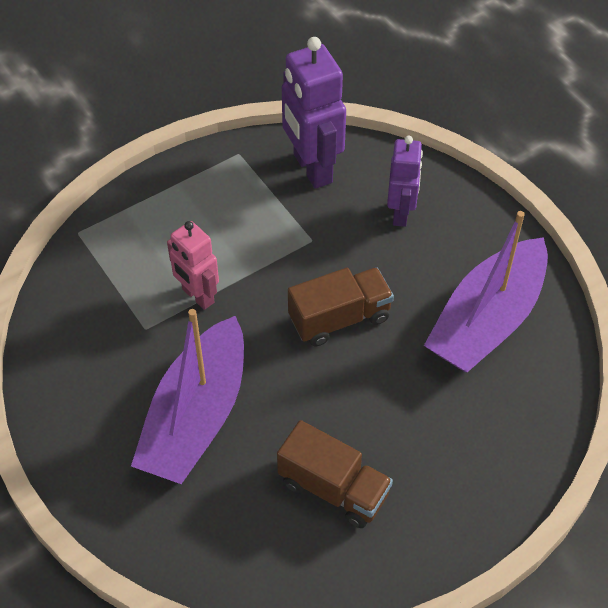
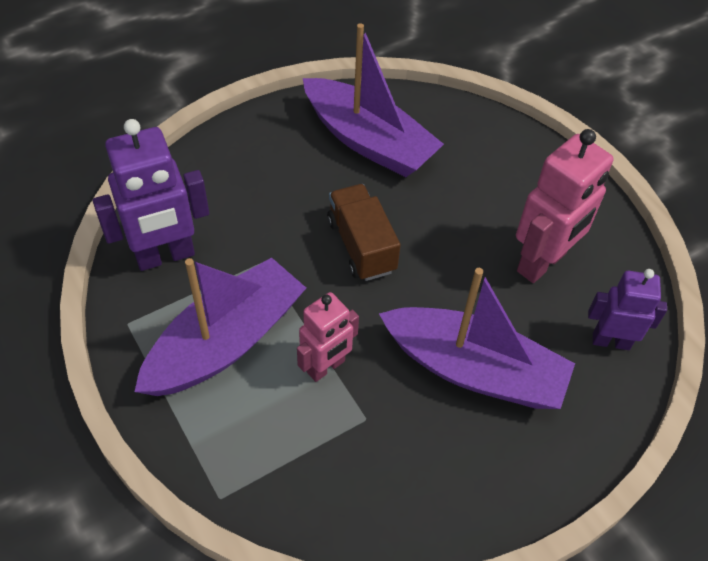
camera: 90 degrees left, 0 degrees up
(222, 221) = (225, 342): none -> purple boat
(333, 488) = (542, 263): brown truck -> pink robot
(401, 213) = (239, 188): purple robot -> purple robot (610, 341)

